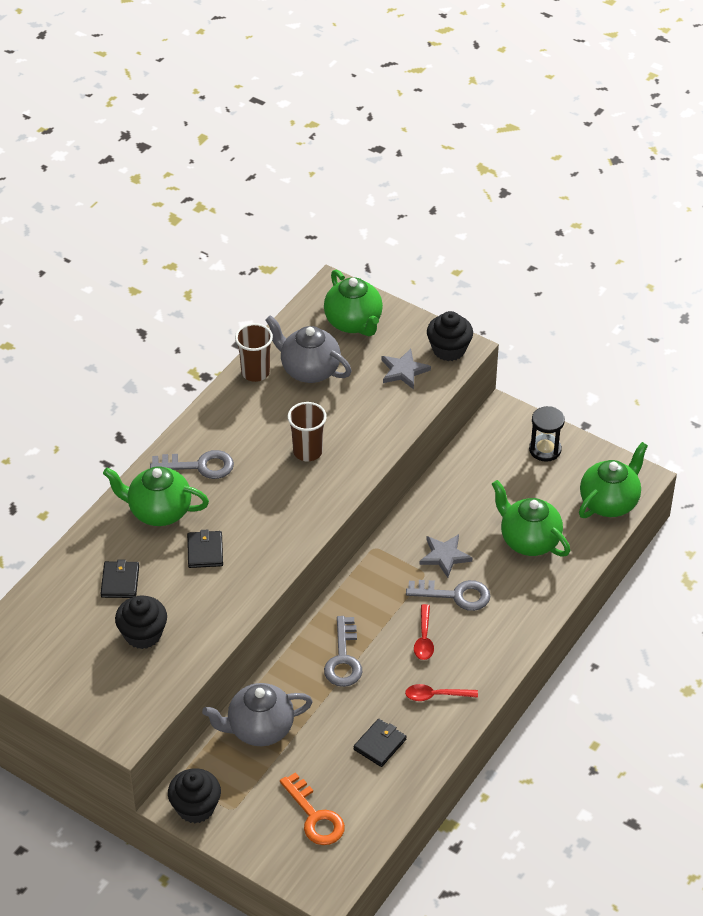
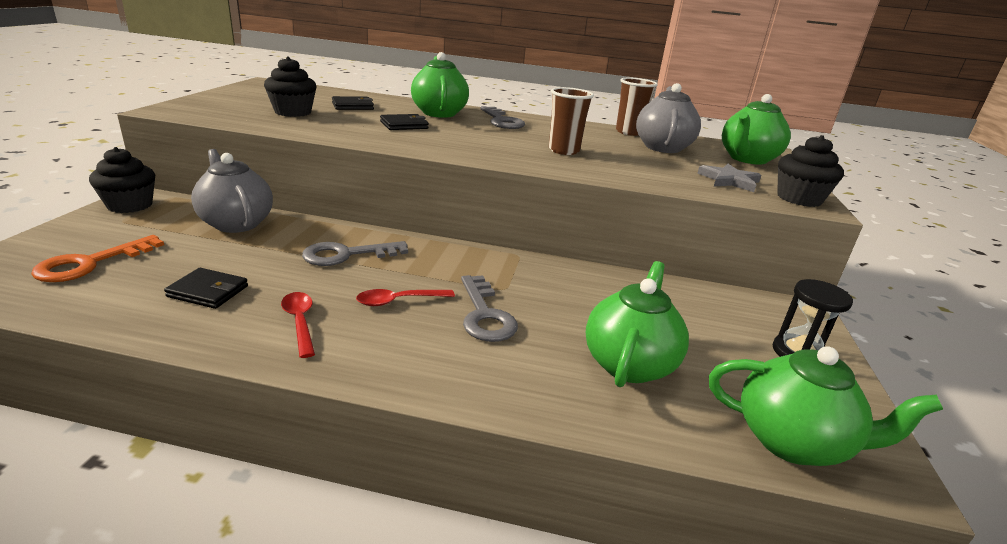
camera: 65 degrees right, 20 degrees down
(444, 556) = (542, 299): grey star -> none

